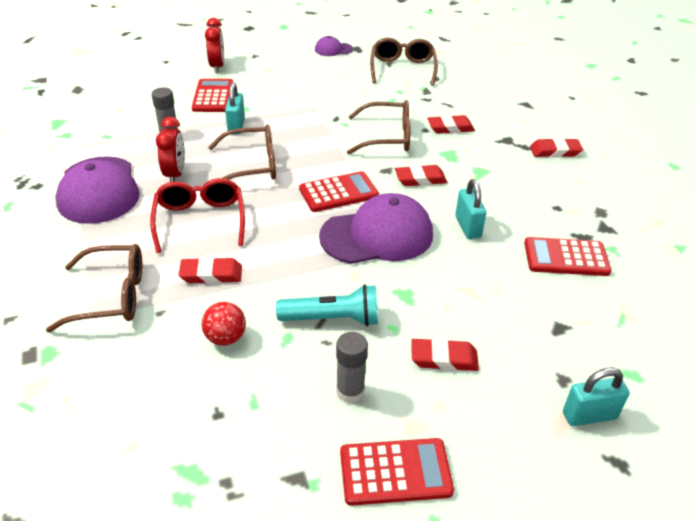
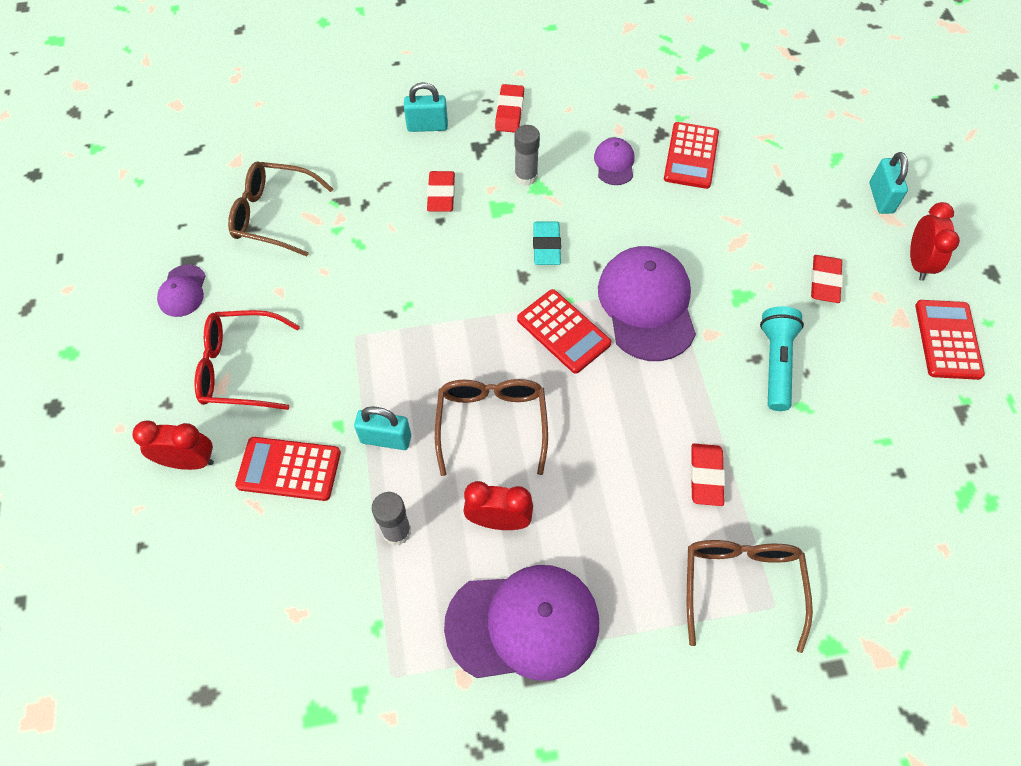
camera: 80 degrees left, 20 degrees up
(200, 220) = (604, 488): red glasses -> red glasses (239, 368)
(226, 338) = (804, 463): red ball -> none
(338, 192) = (563, 331): red calculator -> red calculator turned 150 degrees clockwise
(350, 391) = (867, 360): grey glue stick -> grey glue stick (526, 176)
(387, 137) = (450, 262): brown glasses -> none
(420, 179) = (546, 246): red eraser -> turquoise eraser
(468, 227) = (638, 221): turquoise padlock -> turquoise padlock (427, 126)
(502, 449) = (918, 263): none -> red clock
(529, 210) = (614, 163): none -> purple cap

